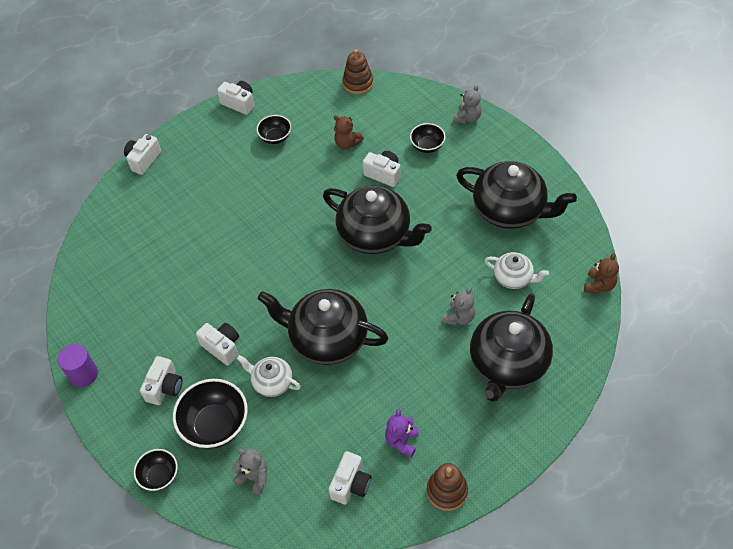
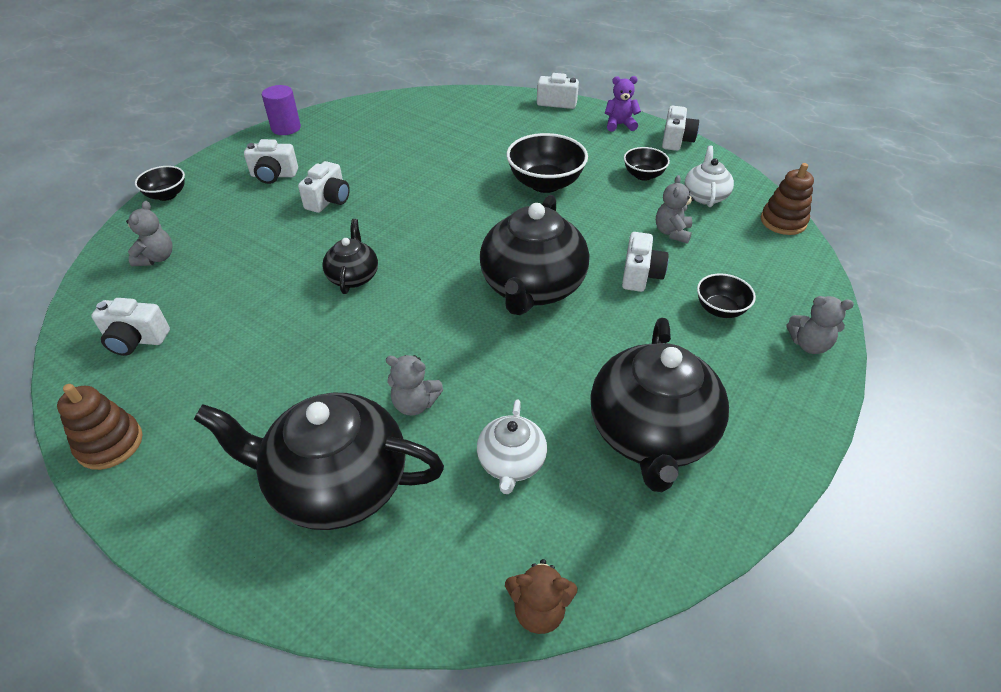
camera: 70 degrees right, 10 degrees down
(215, 425) = (227, 217): black bowl -> black bowl (545, 183)
(272, 382) = (285, 245): white teapot -> white teapot (705, 196)
(327, 338) = (353, 276): black teapot -> black teapot, size x0.51
(347, 143) = (672, 232): brown teddy bear -> grey teddy bear
(402, 441) = (197, 378): purple teddy bear -> purple teddy bear (619, 125)

